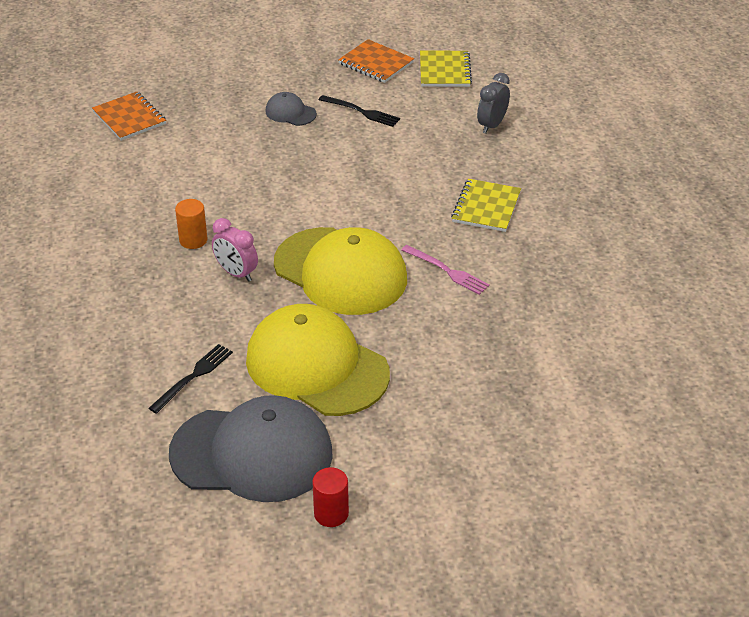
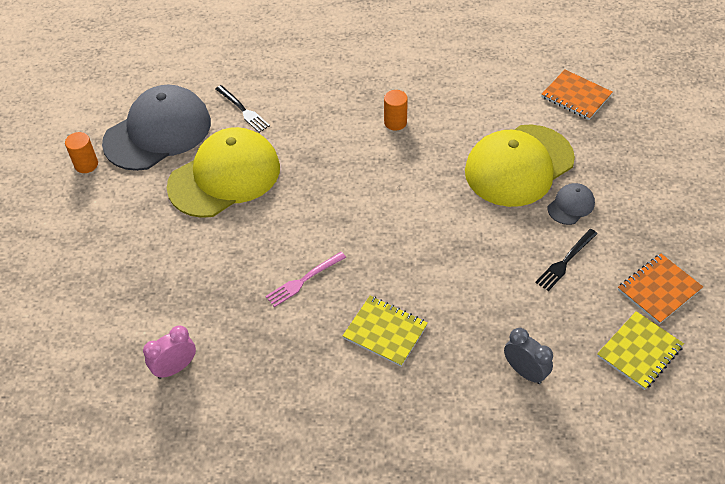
camera: 105 degrees right, 10 degrees up
(129, 118) = (576, 96): orange notebook -> orange notebook turned 60 degrees clockwise
(236, 273) = (346, 143): pink clock -> pink clock (175, 368)
(252, 453) = (158, 132): grey cap -> grey cap turned 150 degrees counterclockwise
(331, 514) = (86, 164): red cylinder -> orange cylinder
(340, 271) = (327, 207): yellow cap -> yellow cap (519, 165)
(444, 71) = (639, 351): yellow notebook -> yellow notebook turned 60 degrees counterclockwise

